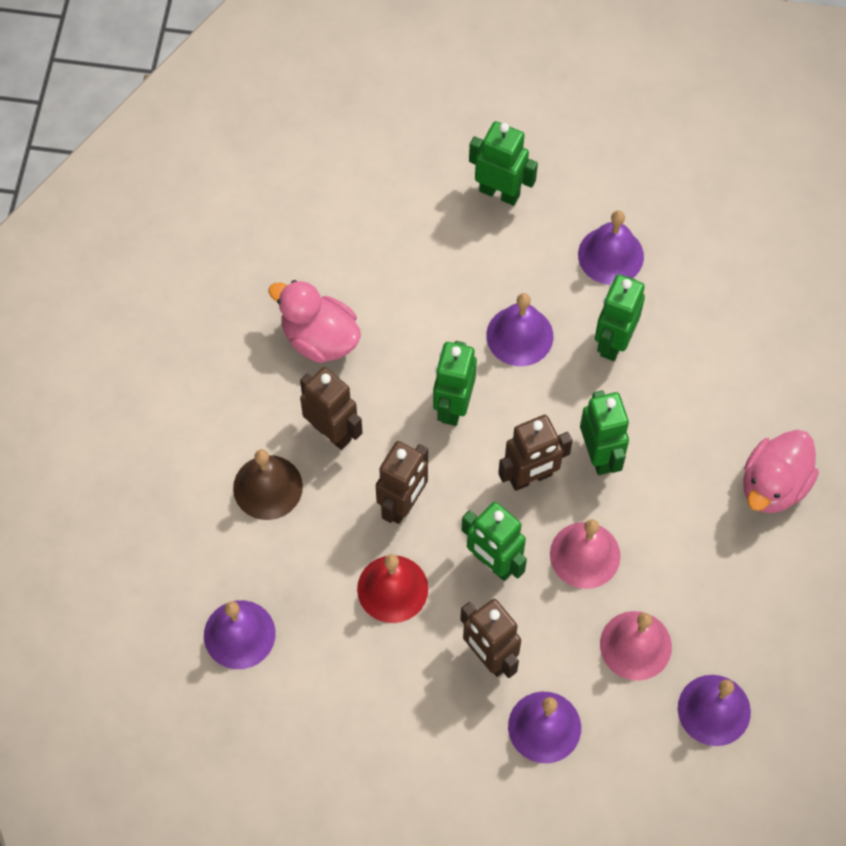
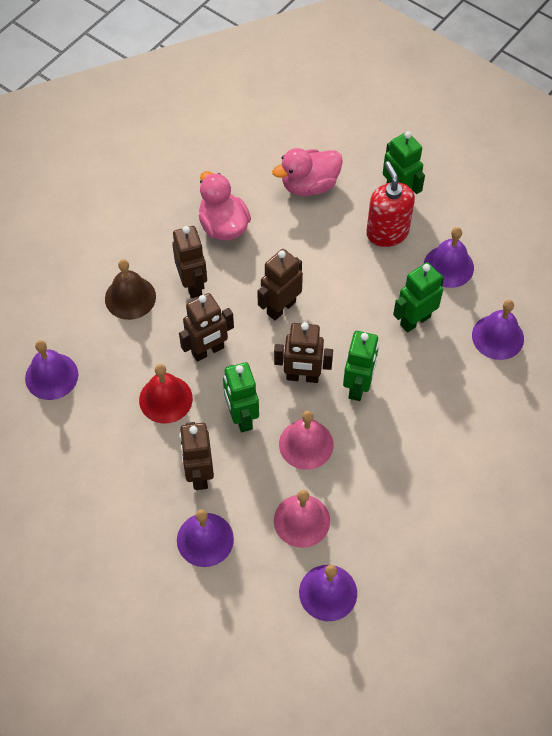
camera: 30 degrees right, 5 degrees down
(453, 406) = (281, 307): green robot -> brown robot
(516, 249) = (387, 233): none -> red soap dispenser
(519, 335) = (354, 286): purple bell -> purple bell (497, 337)
(773, 485) = (467, 467): pink duck -> pink duck (309, 185)

